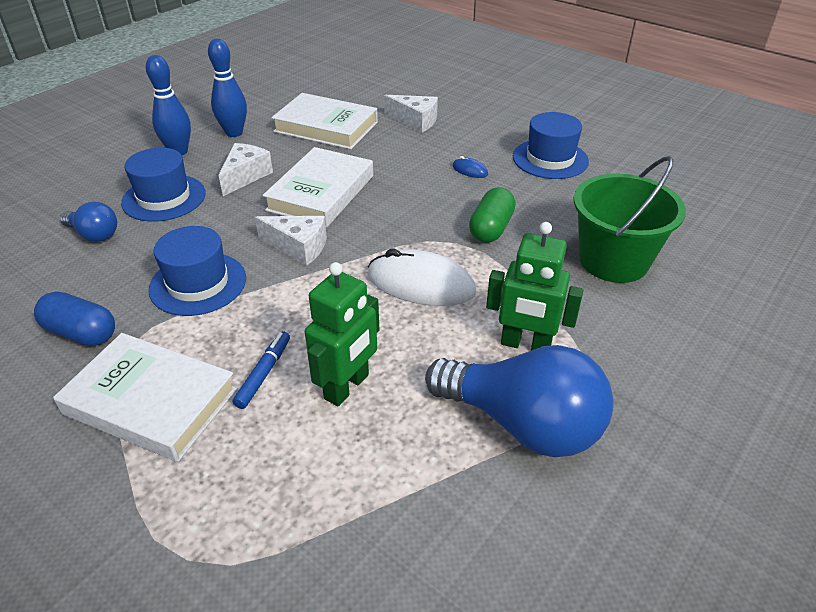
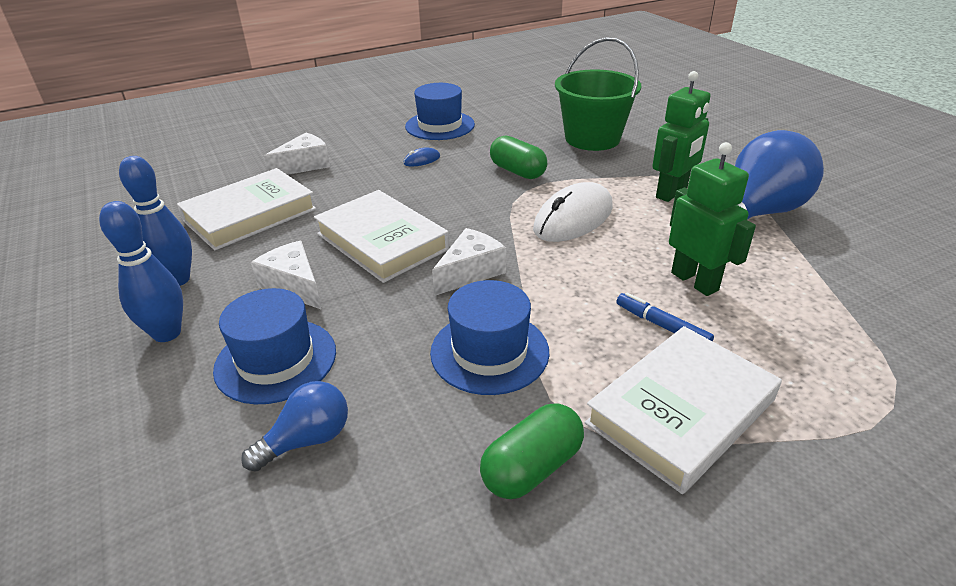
camera: 65 degrees left, 5 degrees down
(81, 333) = (532, 468): blue capsule -> green capsule

